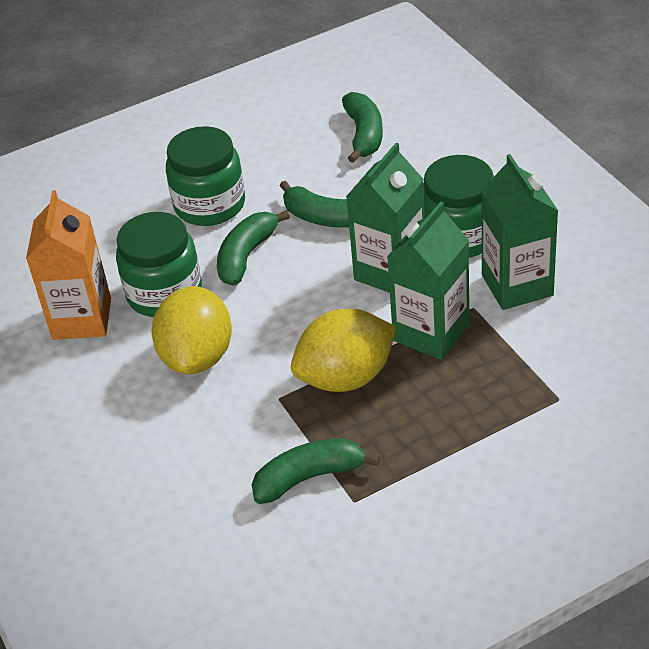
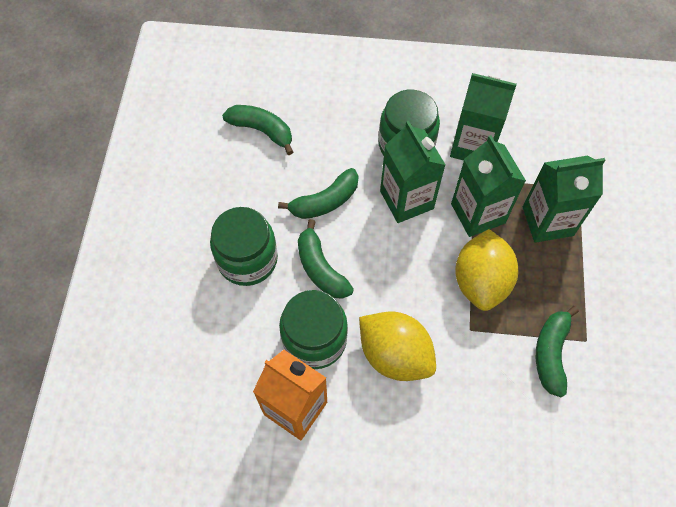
camera: 60 degrees left, 20 degrees up
(481, 393) = (547, 221): none -> green carton

